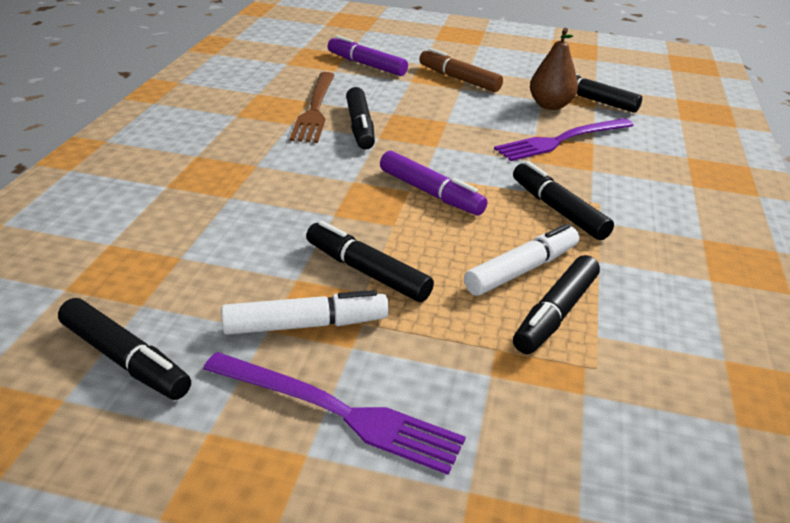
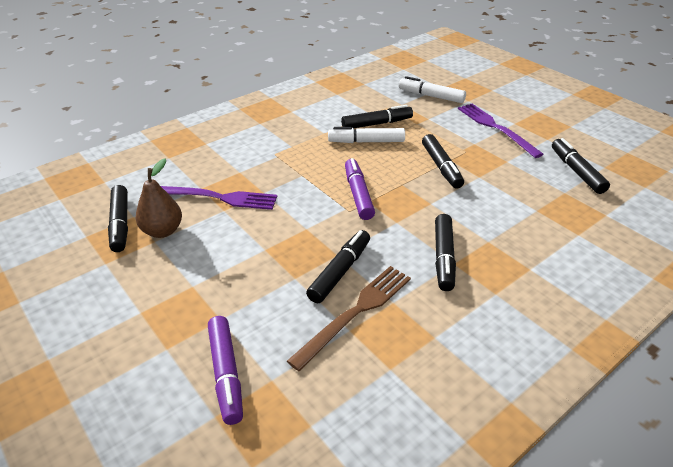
camera: 140 degrees left, 5 degrees up
(306, 325) = (488, 156): white marker -> white marker (431, 96)
(459, 79) = (174, 300): brown marker -> none
(558, 210) = (302, 158): black marker -> black marker (443, 257)

